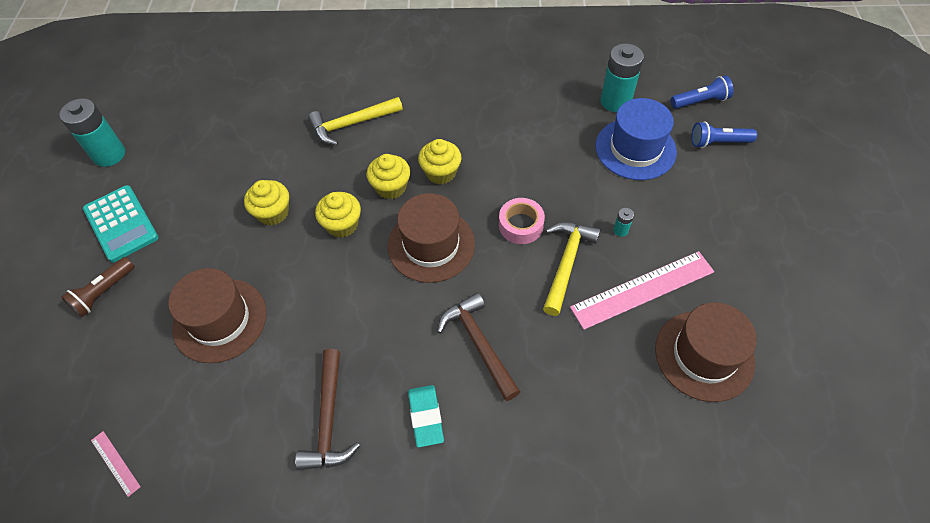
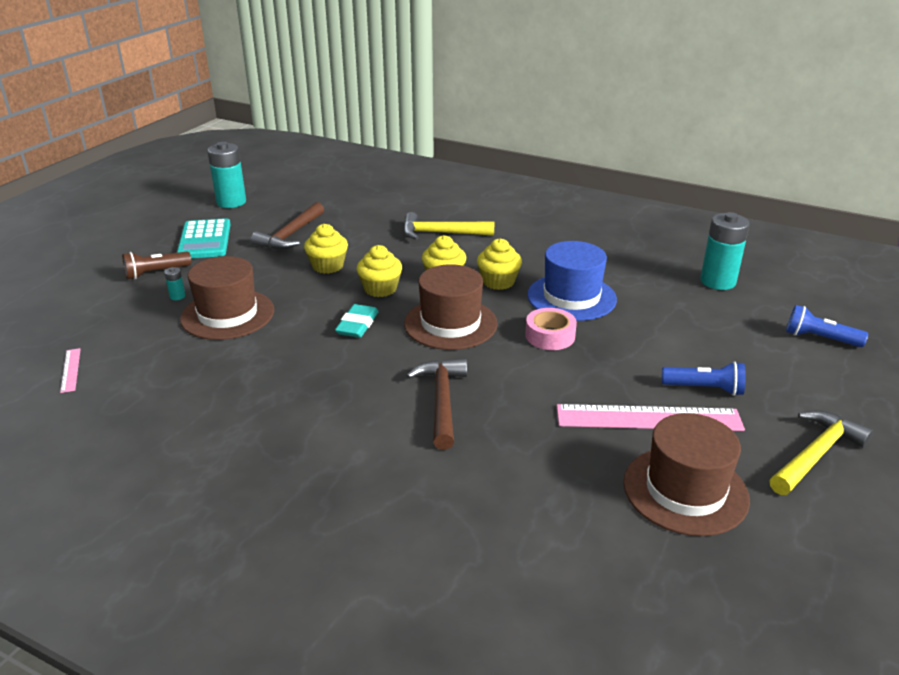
camera: 25 degrees right, 25 degrees down
(328, 419) = (260, 404): brown hammer -> brown hammer (290, 235)
(426, 417) = (348, 433): turquoise eraser -> turquoise eraser (357, 325)
(566, 263) = (577, 374): yellow hammer -> yellow hammer (816, 454)
(620, 230) = (655, 369): turquoise battery -> turquoise battery (177, 296)
(635, 149) = (716, 318): blue hat -> blue hat (571, 297)
(700, 101) = (818, 304): blue flashlight -> blue flashlight (705, 388)

